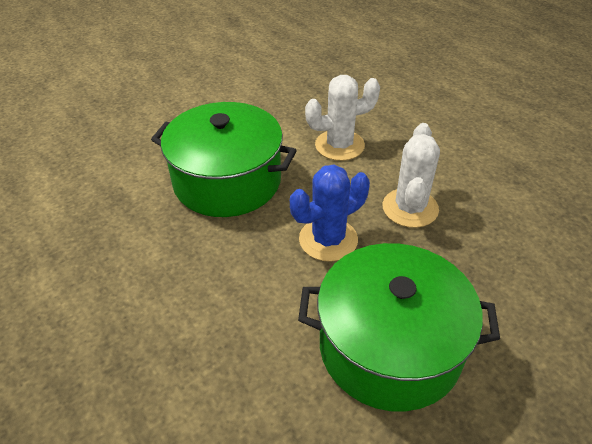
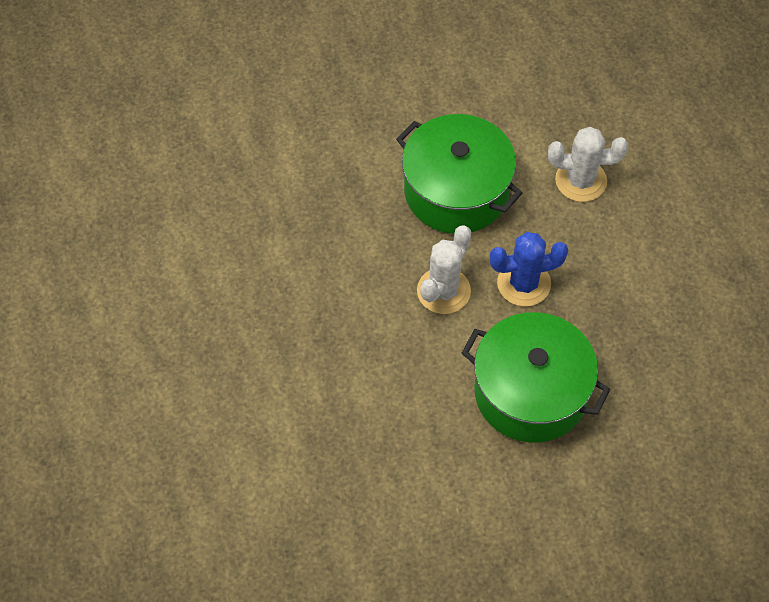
camera: 20 degrees right, 15 degrees up
(410, 208) = (612, 275): white cactus -> white cactus (443, 291)

